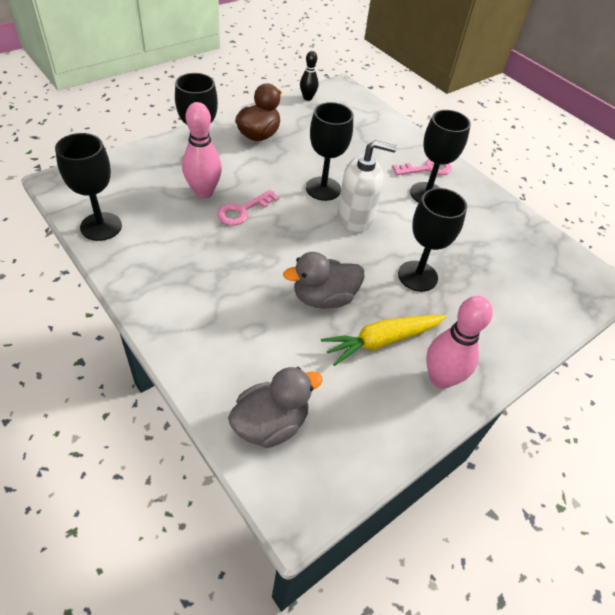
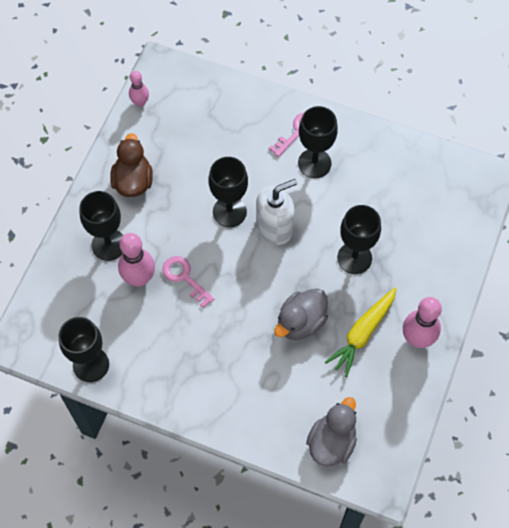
camera: 25 degrees left, 15 degrees up
(243, 211) = (184, 277): pink key -> pink key turned 120 degrees clockwise
(307, 98) = (140, 102): black bowling pin -> pink bowling pin

